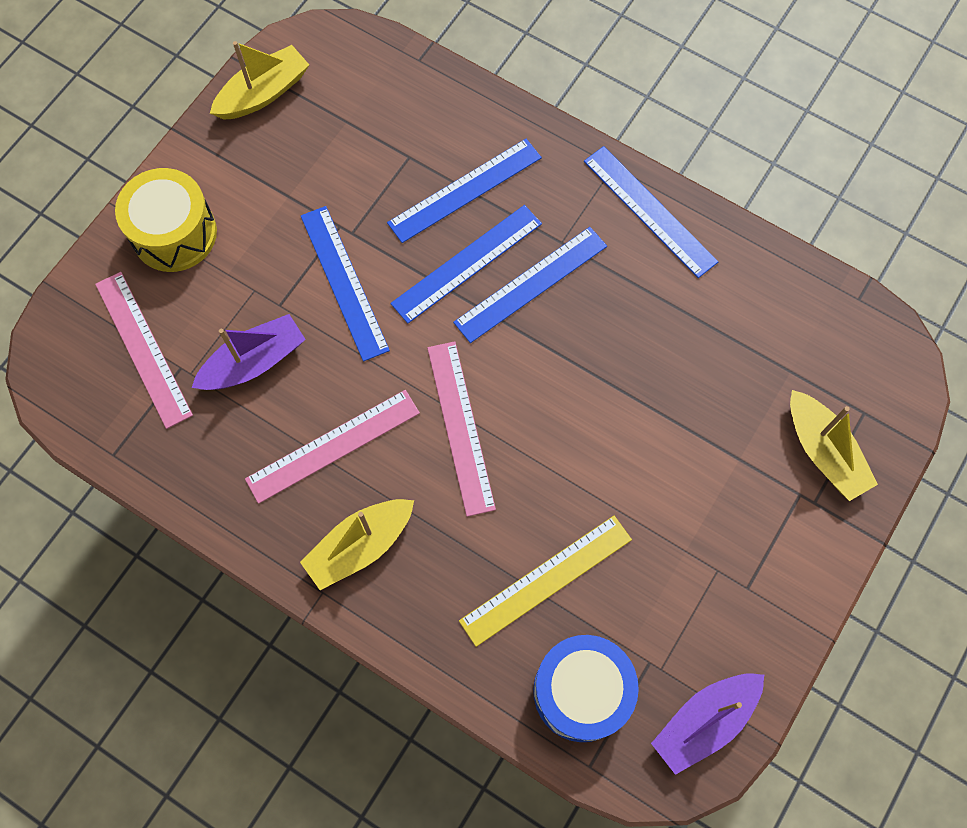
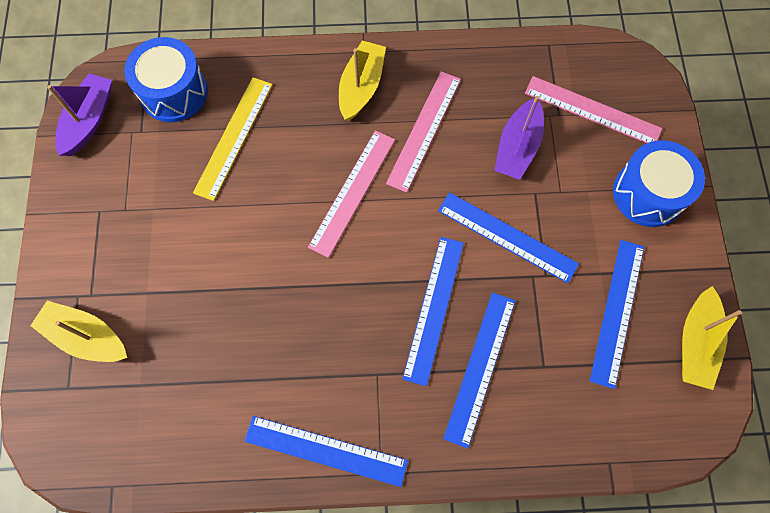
camera: 145 degrees right, 0 degrees up
(174, 233) = (648, 194): yellow drum -> blue drum
(460, 427) = (353, 192): pink ruler -> pink ruler turned 75 degrees clockwise
(531, 284) = (376, 324): blue ruler -> blue ruler (617, 311)

